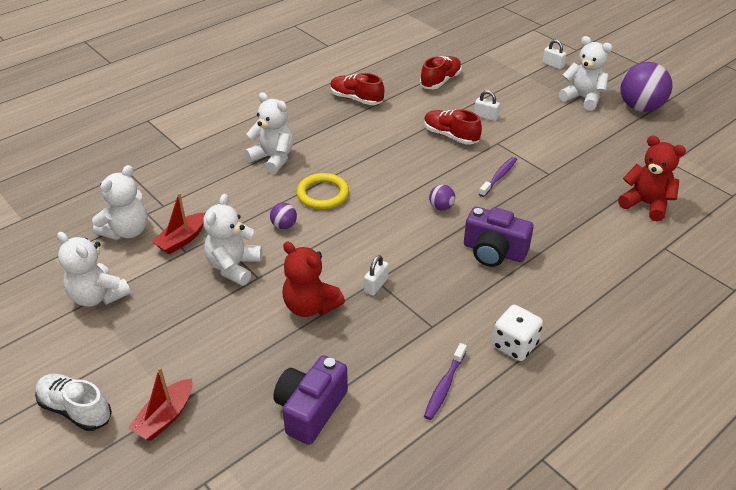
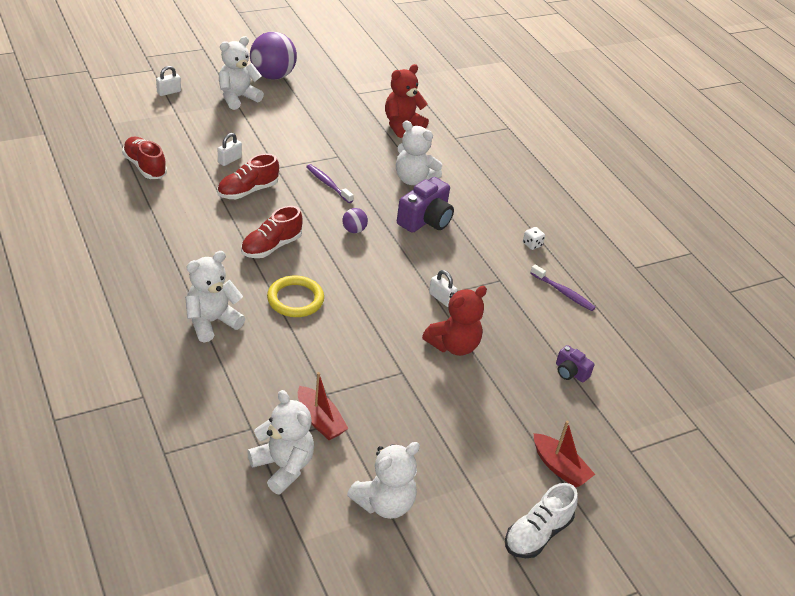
camera: 80 degrees left, 0 degrees up
(234, 267) = (380, 387): white teddy bear -> white teddy bear (413, 179)
(284, 226) = (332, 338): purple ball -> none
(310, 409) = (570, 372): purple camera -> purple camera, size x0.54
(356, 99) = (136, 232): red shoe -> red shoe (271, 246)
(514, 345) = (532, 244): white dice -> white dice, size x0.53

